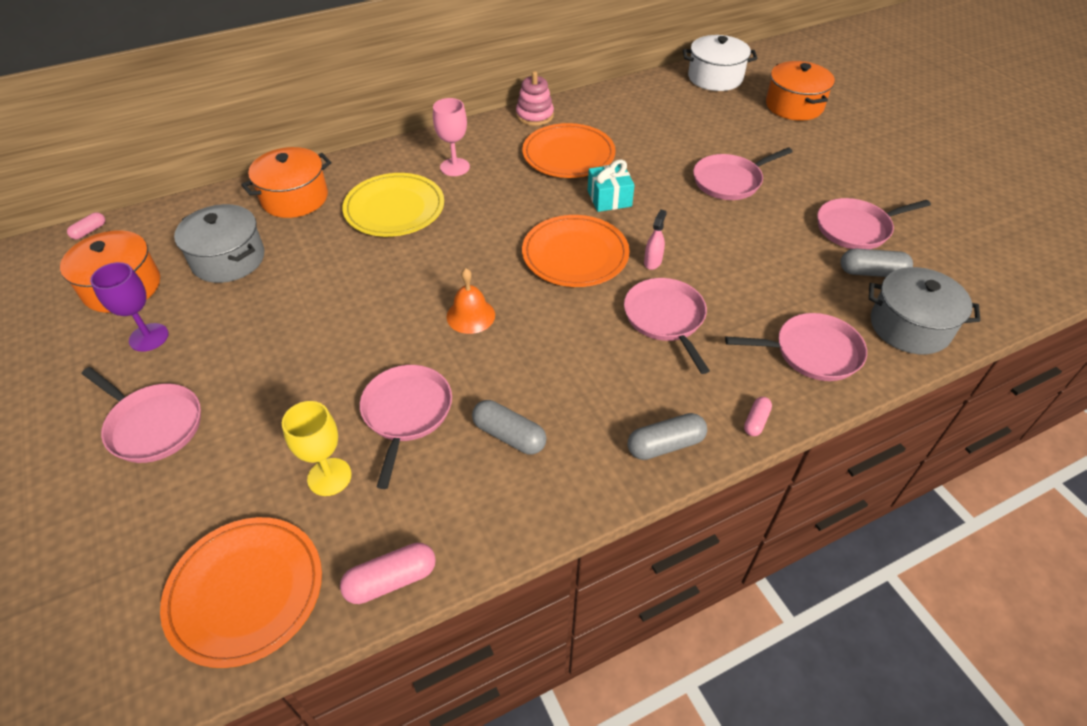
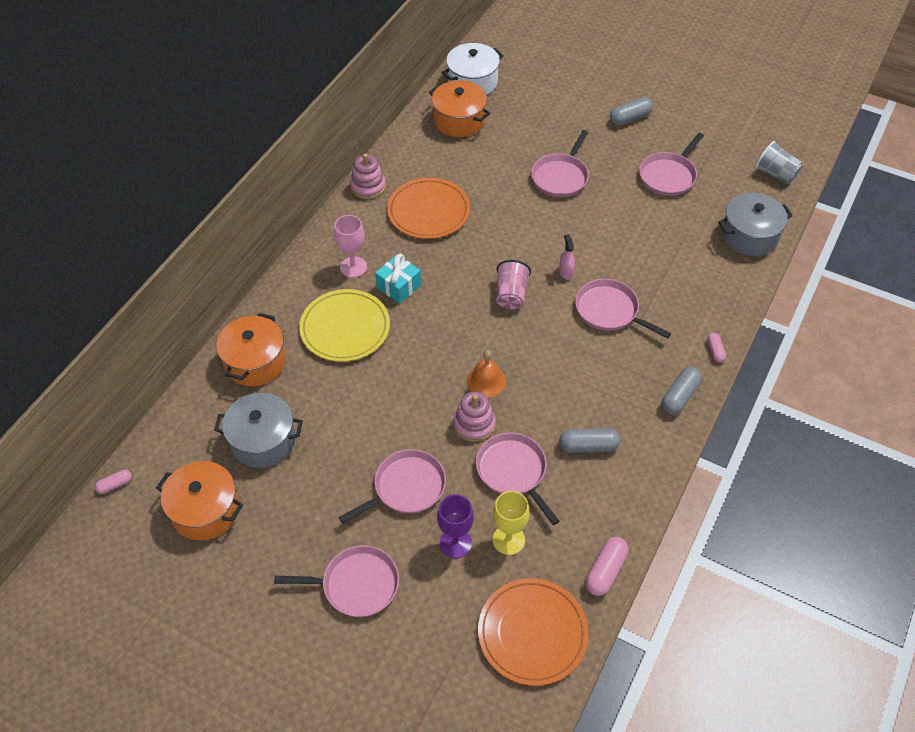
camera: 35 degrees left, 5 degrees up
(89, 231) = (115, 485): pink capsule -> pink capsule turned 60 degrees clockwise
(149, 337) = (276, 532): purple goblet -> purple goblet (455, 543)
(417, 347) = (474, 424): none -> pink stacking toy
(575, 255) = (511, 295): orange plate -> pink cup
(609, 198) = (492, 235): turquoise gift -> turquoise gift (399, 286)
(794, 106) = (550, 84): orange pot -> orange pot (459, 120)
(812, 352) = (711, 285): pink pan -> pink pan (406, 487)
(872, 272) = (702, 206): grey capsule -> grey capsule (630, 118)
(1001, 281) = (775, 174): none -> grey cup

